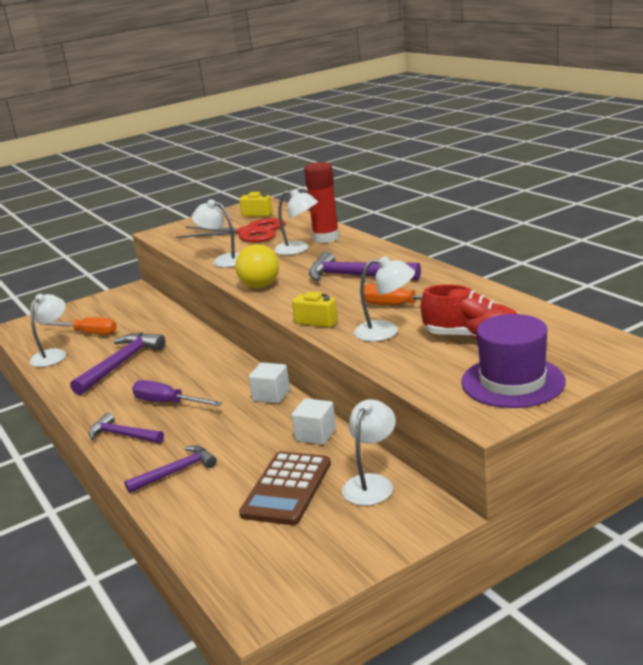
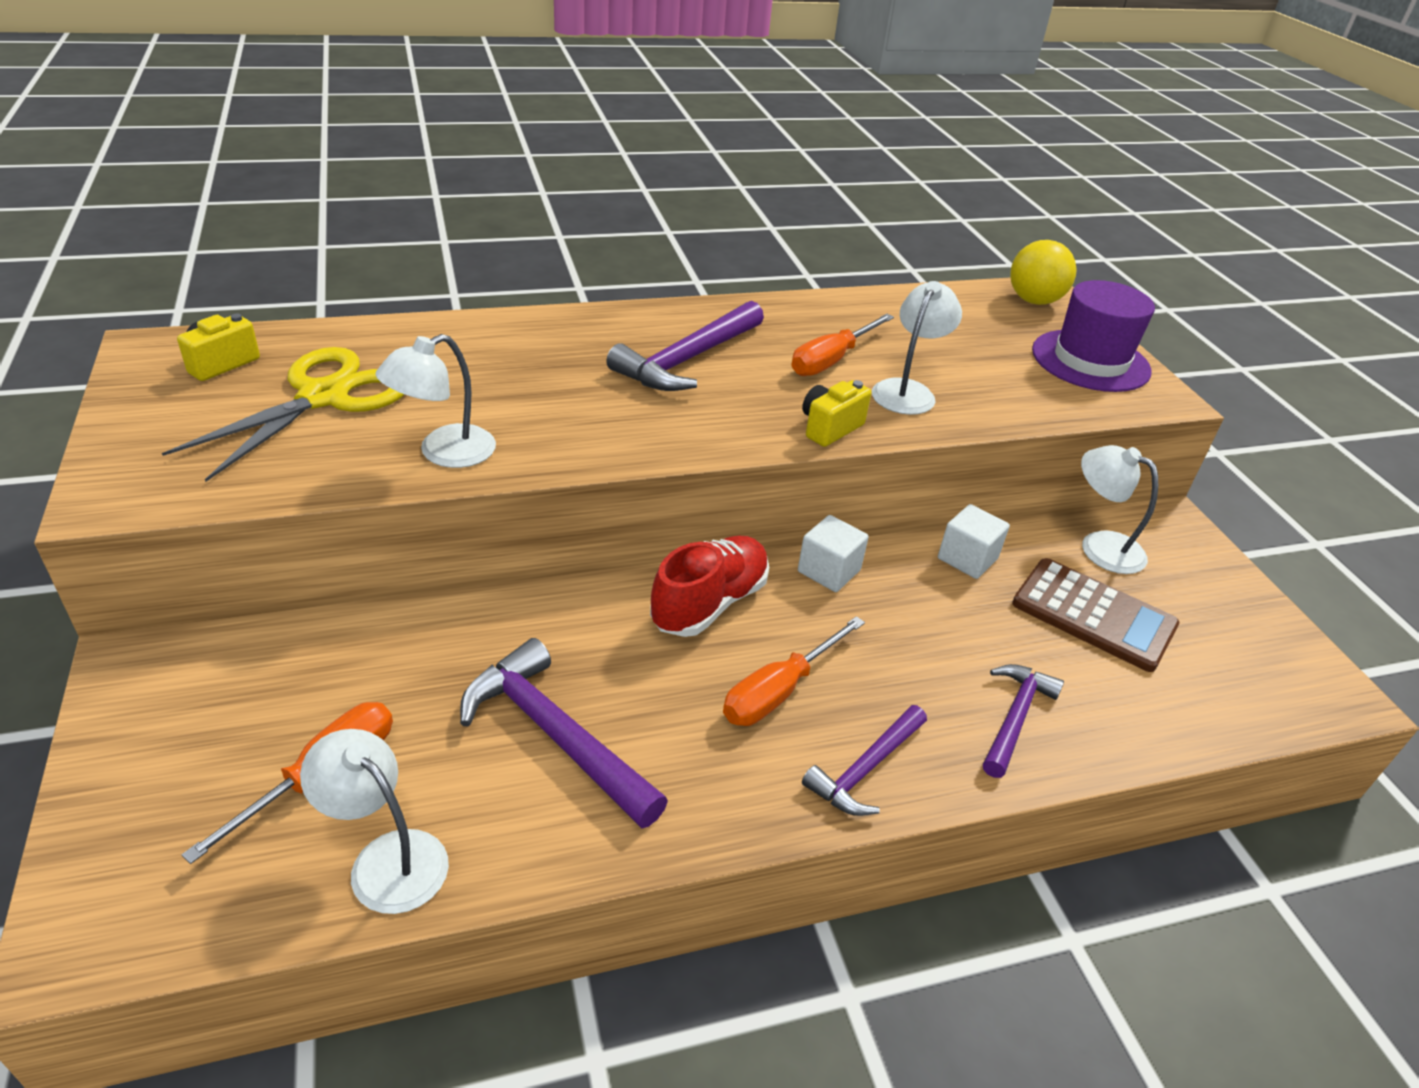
camera: 80 degrees left, 15 degrees up
(168, 403) = (779, 691): purple screwdriver -> orange screwdriver
(176, 472) = (1014, 717): purple hammer -> purple hammer turned 45 degrees clockwise
(248, 233) = (323, 397): red scissors -> yellow scissors
(260, 286) = (630, 444): yellow ball -> yellow ball (1034, 301)
(298, 249) = (498, 373): white lamp -> none
(326, 238) = (481, 339): red glue stick -> none
(473, 337) = (966, 347): red shoe -> red shoe (709, 603)

